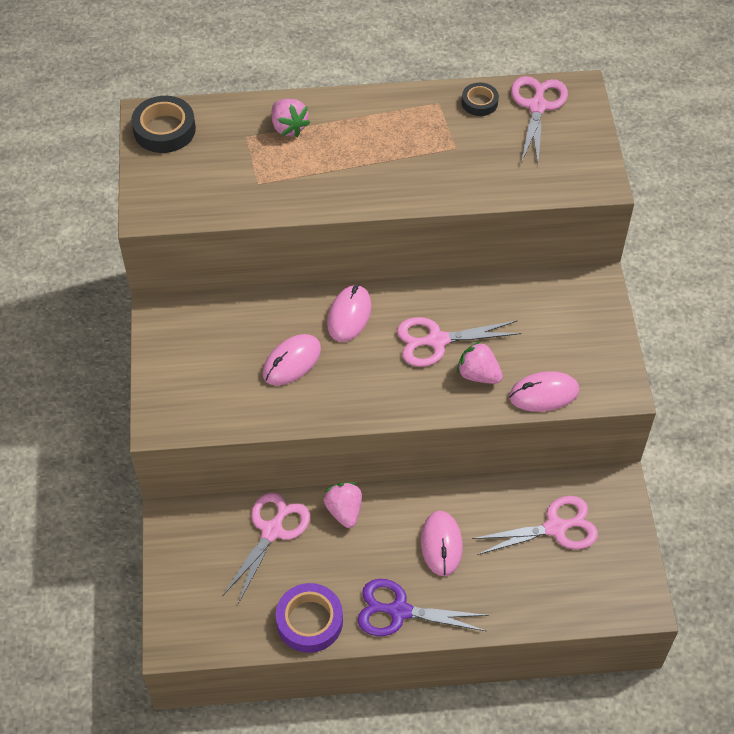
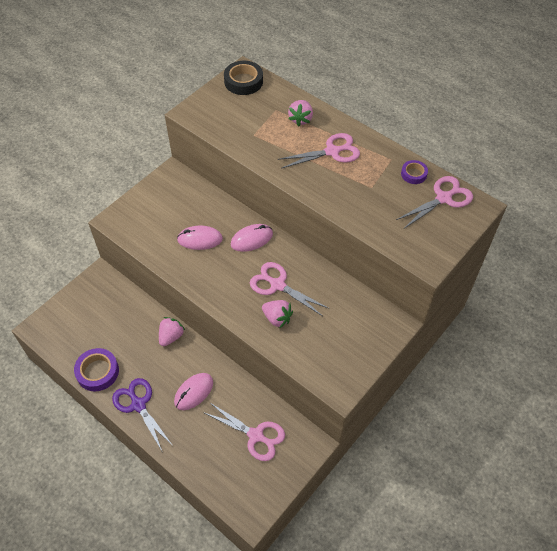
camera: 45 degrees right, 0 degrees up
(272, 531) = (131, 317): pink scissors -> pink scissors (332, 151)
(478, 374) = (277, 318): pink strawberry -> pink strawberry turned 135 degrees clockwise
(479, 102) = (413, 174): black tape -> purple tape
(543, 394) = (297, 356): pink mouse -> none

